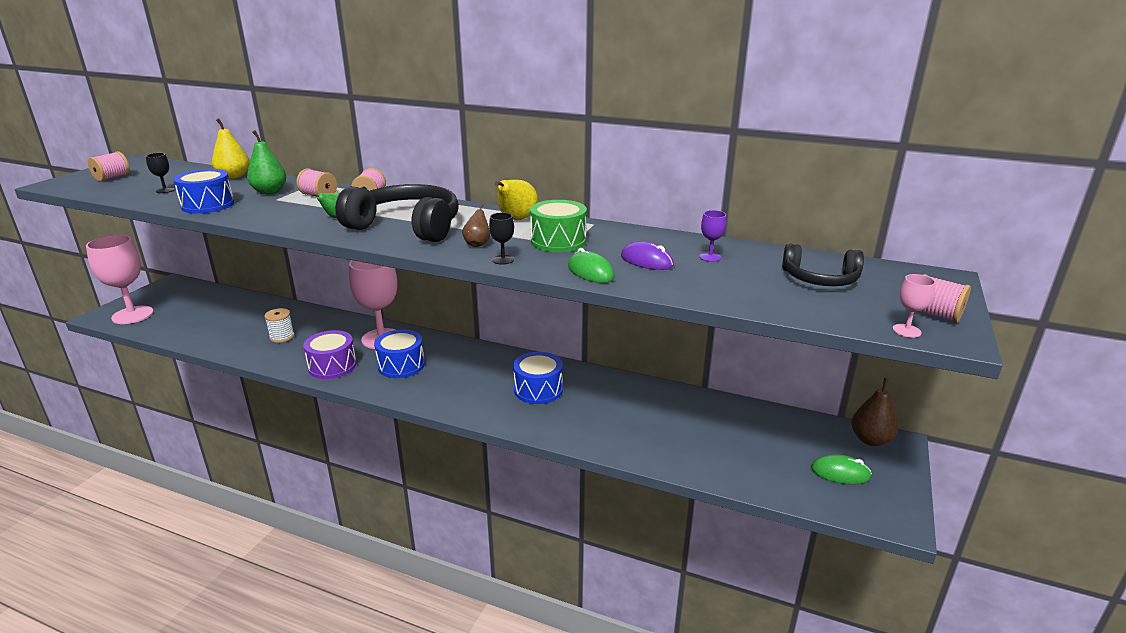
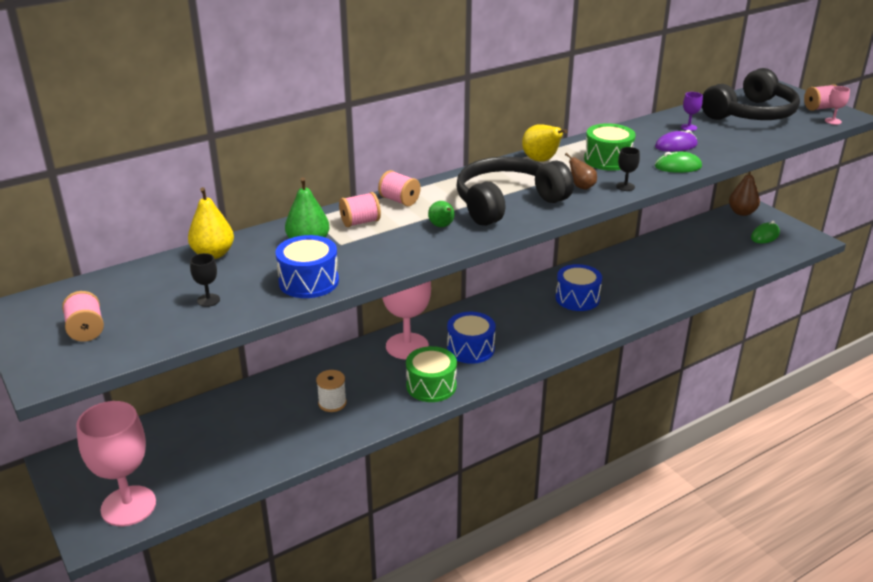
camera: 55 degrees left, 5 degrees up
(332, 366) = (431, 386): purple drum -> green drum
(820, 279) = (751, 114): black headphones -> black headphones, size x1.72

